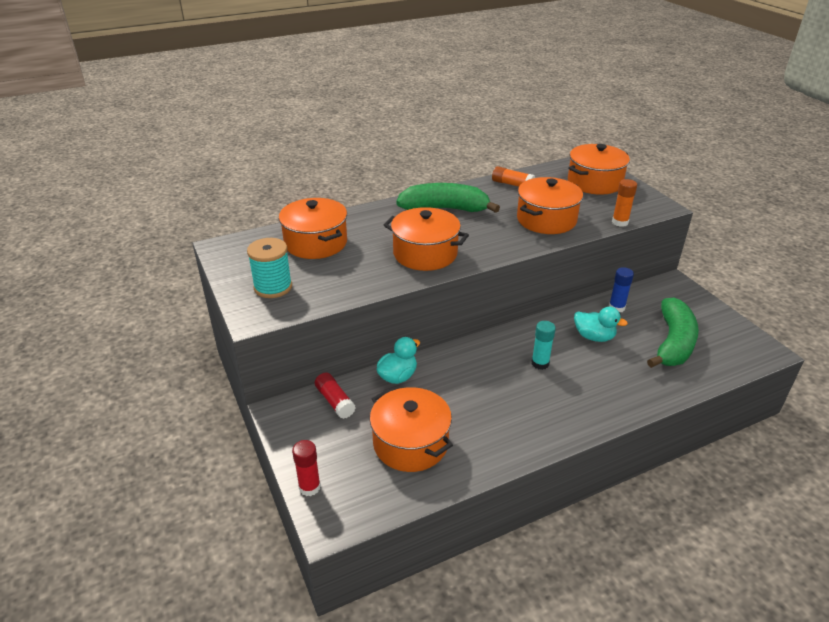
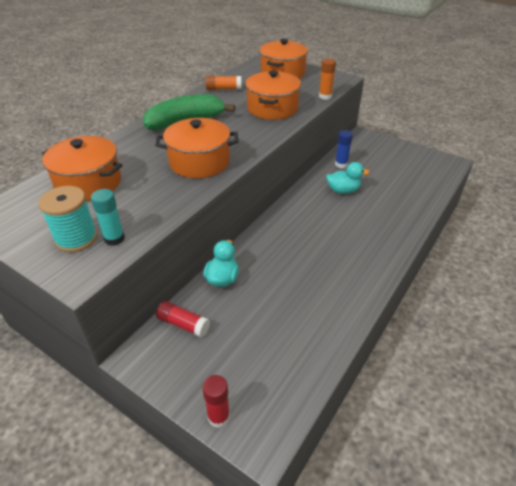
camera: 30 degrees left, 5 degrees up
(410, 443) = (276, 332): orange pot -> none
(540, 363) = (322, 224): turquoise glue stick -> turquoise glue stick (114, 239)
(673, 343) = (395, 176): green banana -> none

